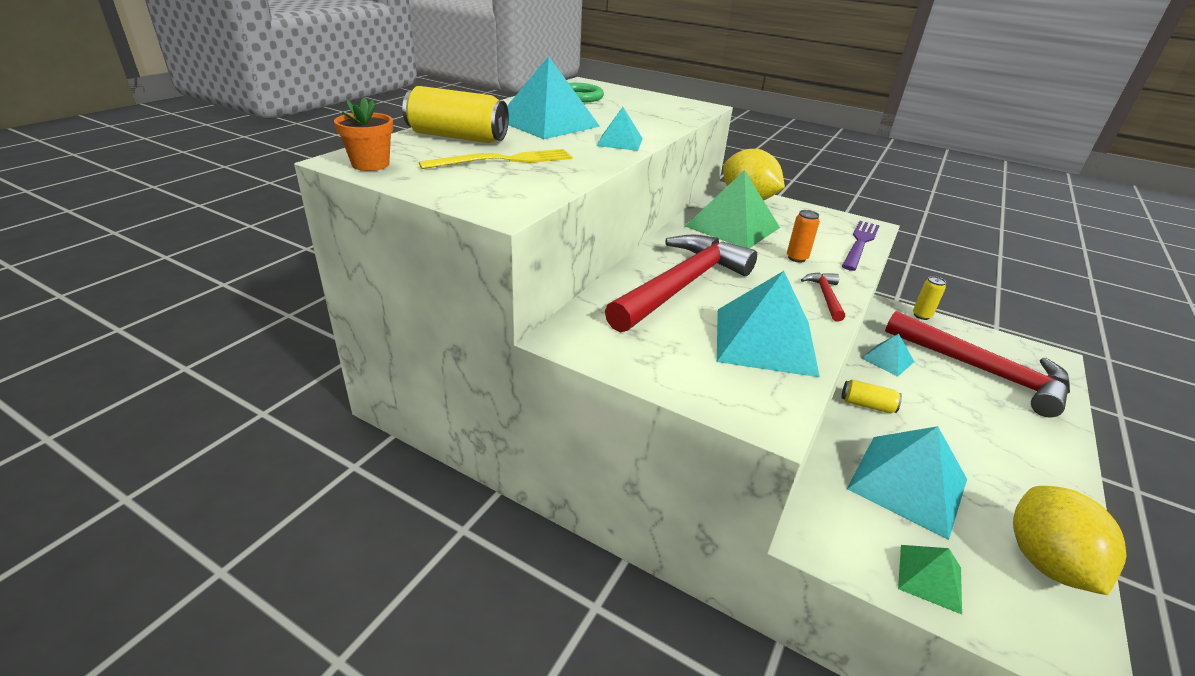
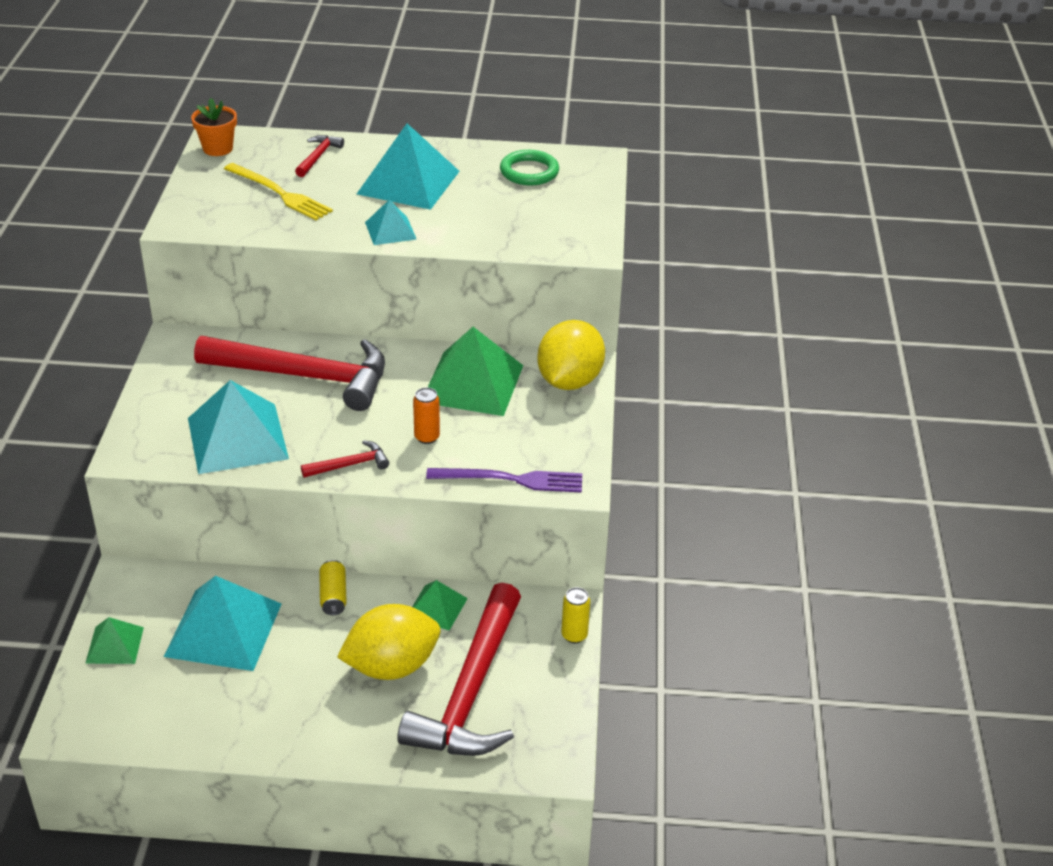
camera: 65 degrees right, 5 degrees up
(457, 137) = (318, 157): yellow can -> red hammer
(887, 359) = (437, 607): turquoise pyramid -> green pyramid
(1045, 562) = (165, 719): yellow lemon -> yellow lemon (391, 666)

